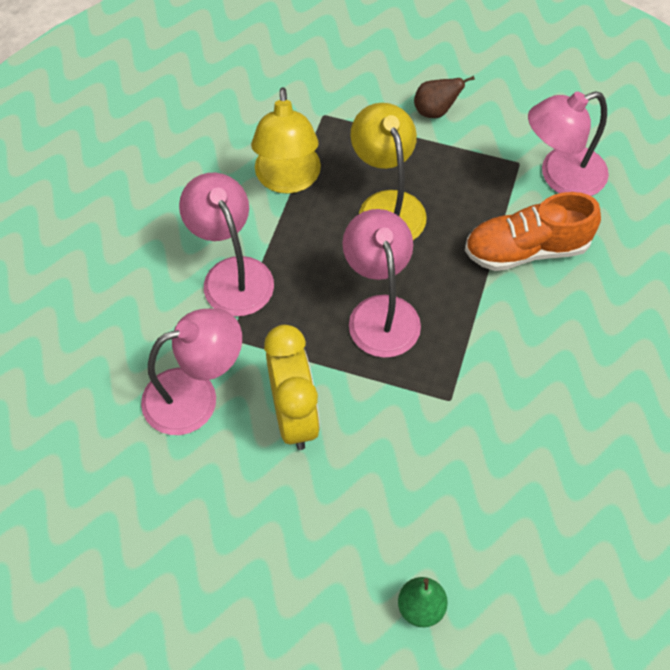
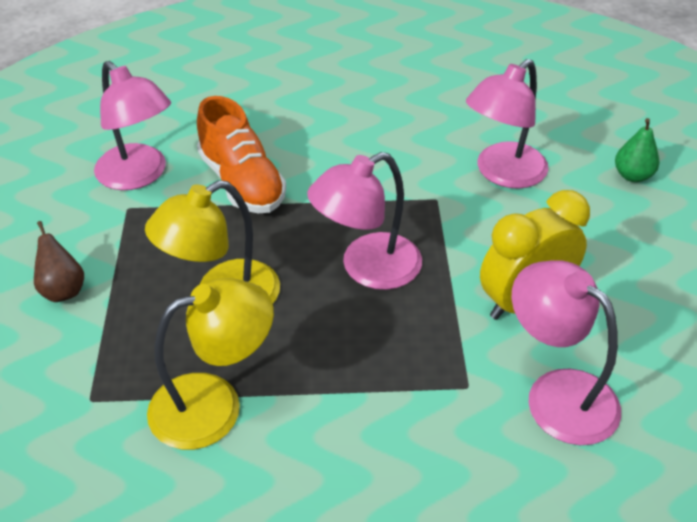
camera: 110 degrees left, 15 degrees down
(232, 274) = (382, 415): pink lamp -> pink lamp (502, 173)

